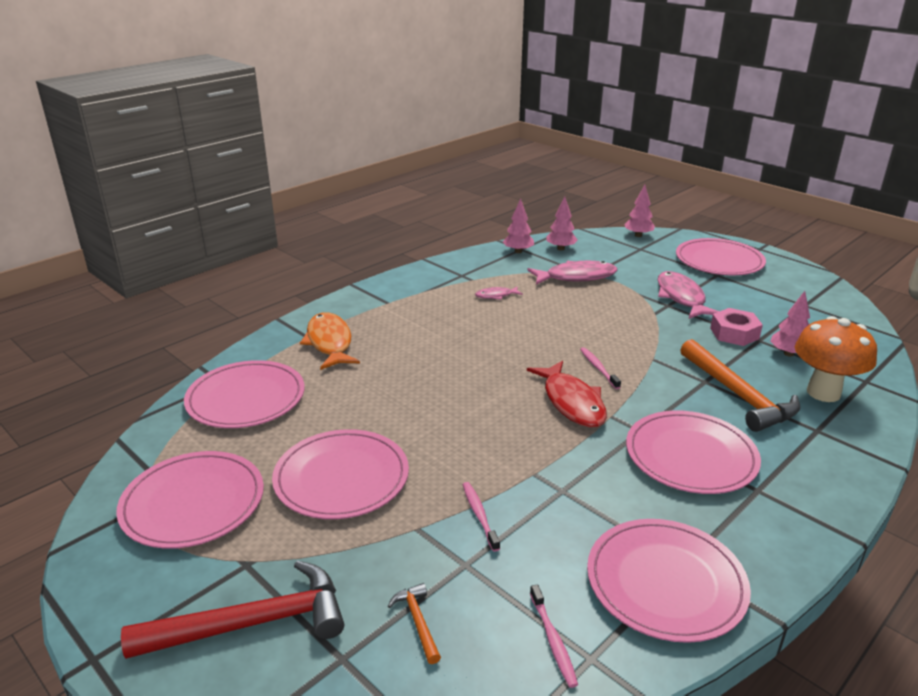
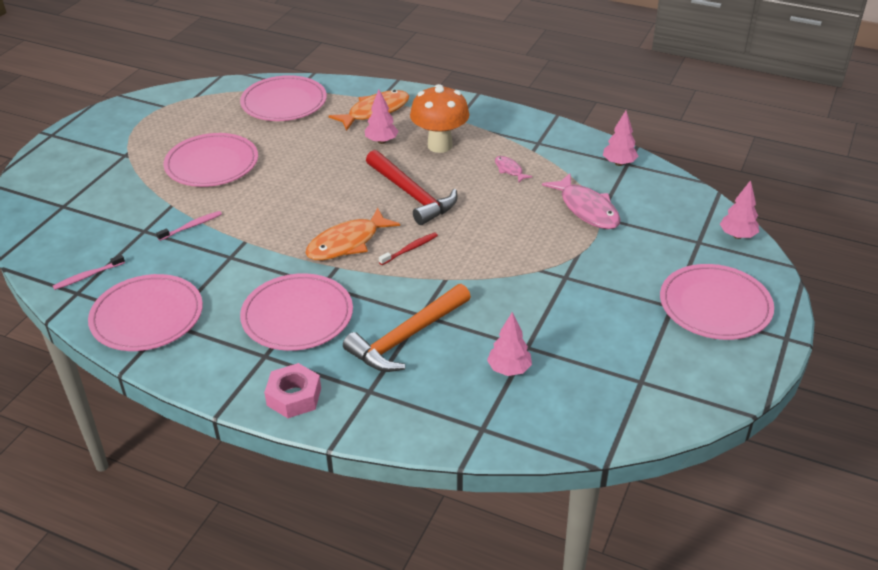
camera: 70 degrees right, 10 degrees up
(193, 503) = (171, 121): pink plate -> none
(252, 623) = (81, 171): red hammer -> red hammer (412, 195)
(418, 621) = (93, 224): orange hammer -> none
(560, 248) = (650, 188): pink tree -> pink tree (381, 141)
(572, 402) = (347, 243): red fish -> orange fish
(598, 368) = (410, 249): pink toothbrush -> red toothbrush
(681, 297) = (590, 284): pink fish -> none
(734, 333) = (530, 328): pink nut -> pink nut (294, 397)
(823, 393) = (440, 395): orange mushroom -> orange mushroom (440, 145)

